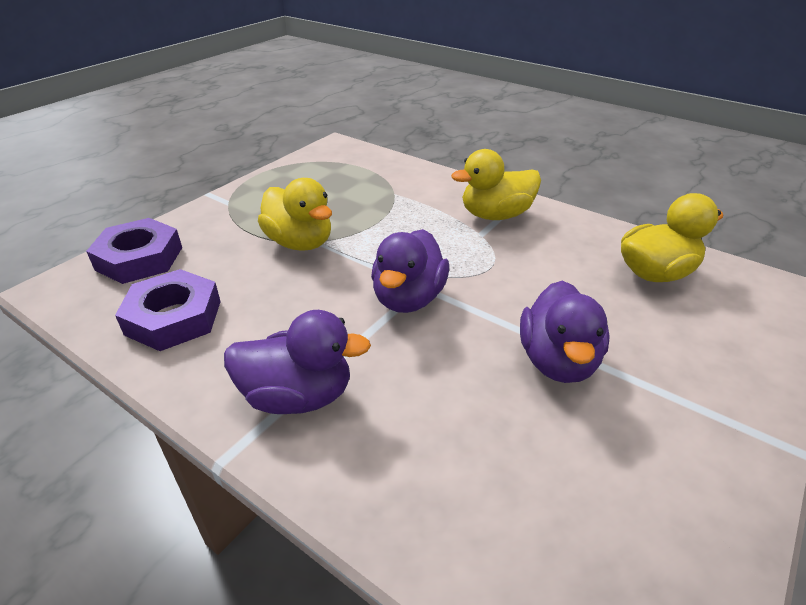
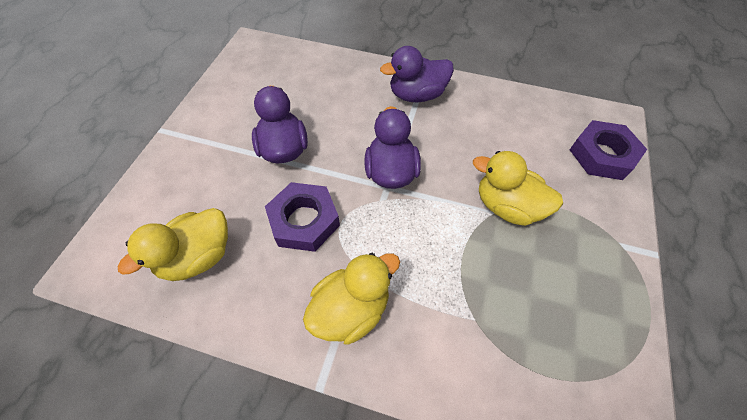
camera: 160 degrees right, 20 degrees up
(174, 317) = (523, 118): purple nut -> purple nut (304, 221)

